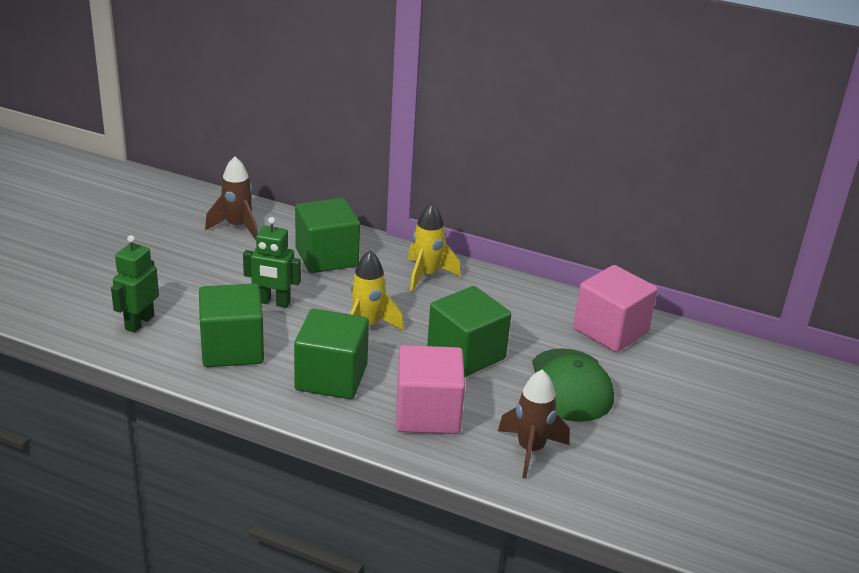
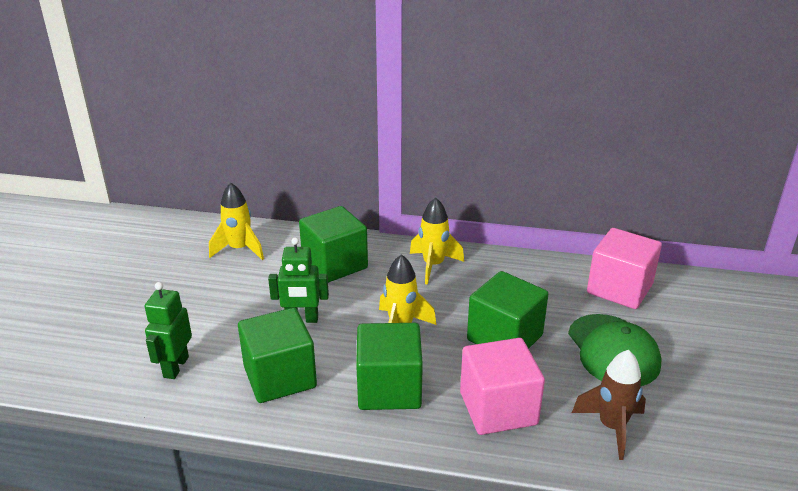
camera: 10 degrees left, 0 degrees up
(237, 227) = (239, 249): brown rocket -> yellow rocket

